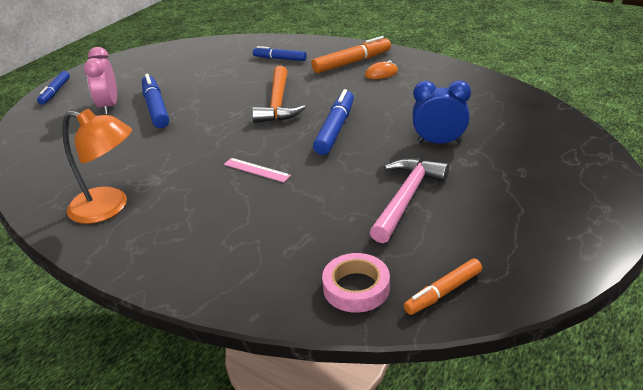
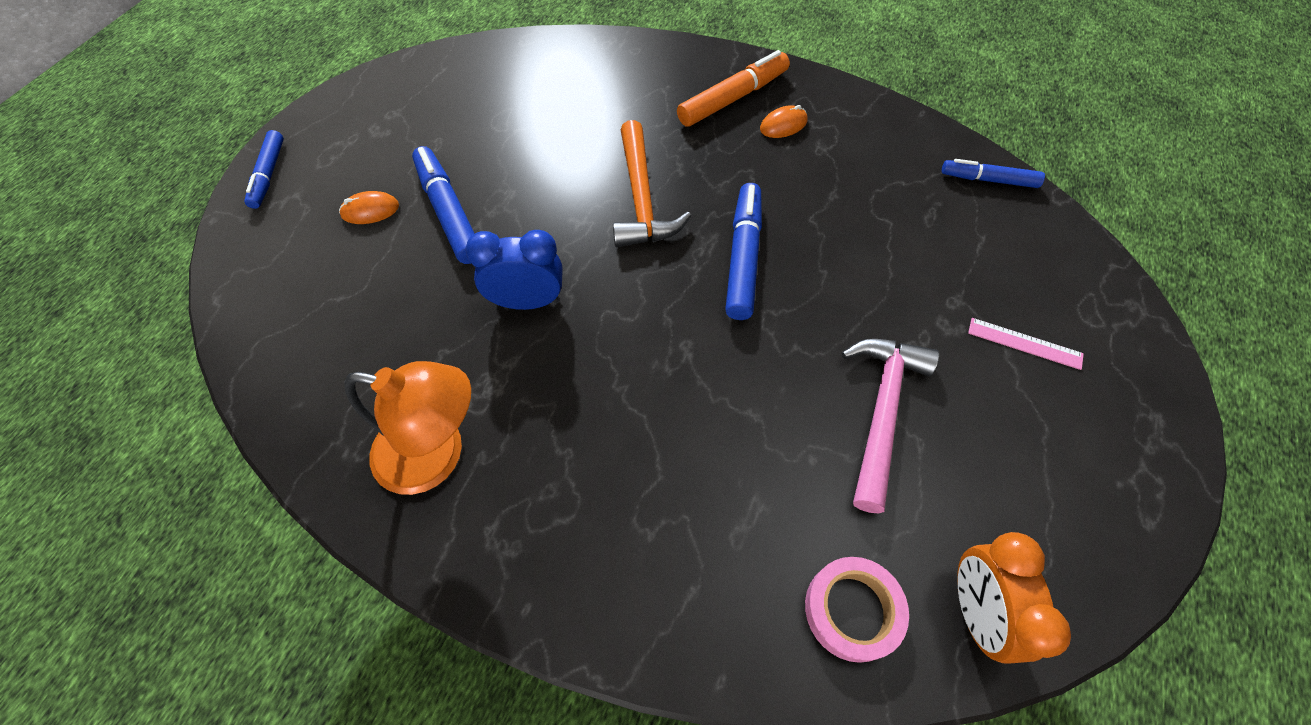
camera: 10 degrees left, 25 degrees up
(109, 106) = (370, 210): pink clock -> orange mouse
(256, 170) = (646, 356): pink ruler -> pink ruler (1025, 343)
(280, 59) = (618, 89): blue marker -> blue marker (988, 180)
(439, 142) = (902, 284): blue clock -> blue clock (527, 301)
(443, 292) = (974, 611): orange marker -> orange clock

